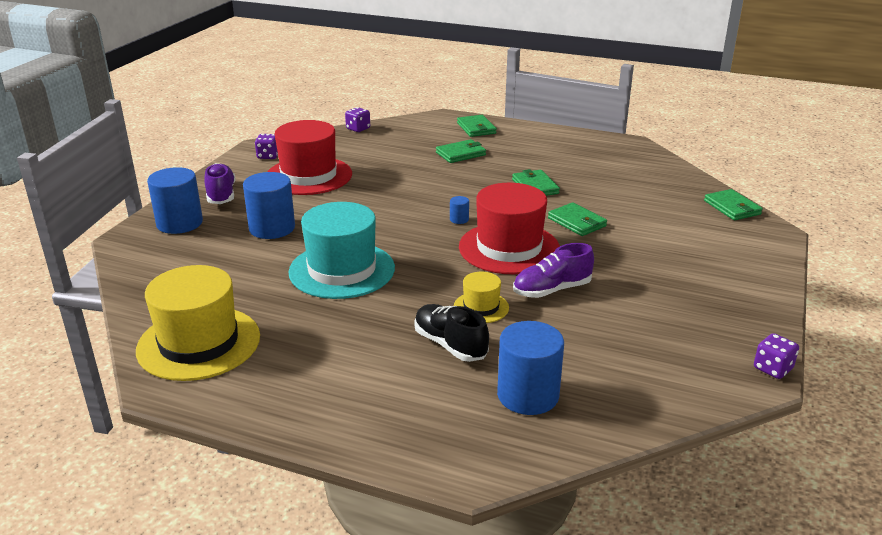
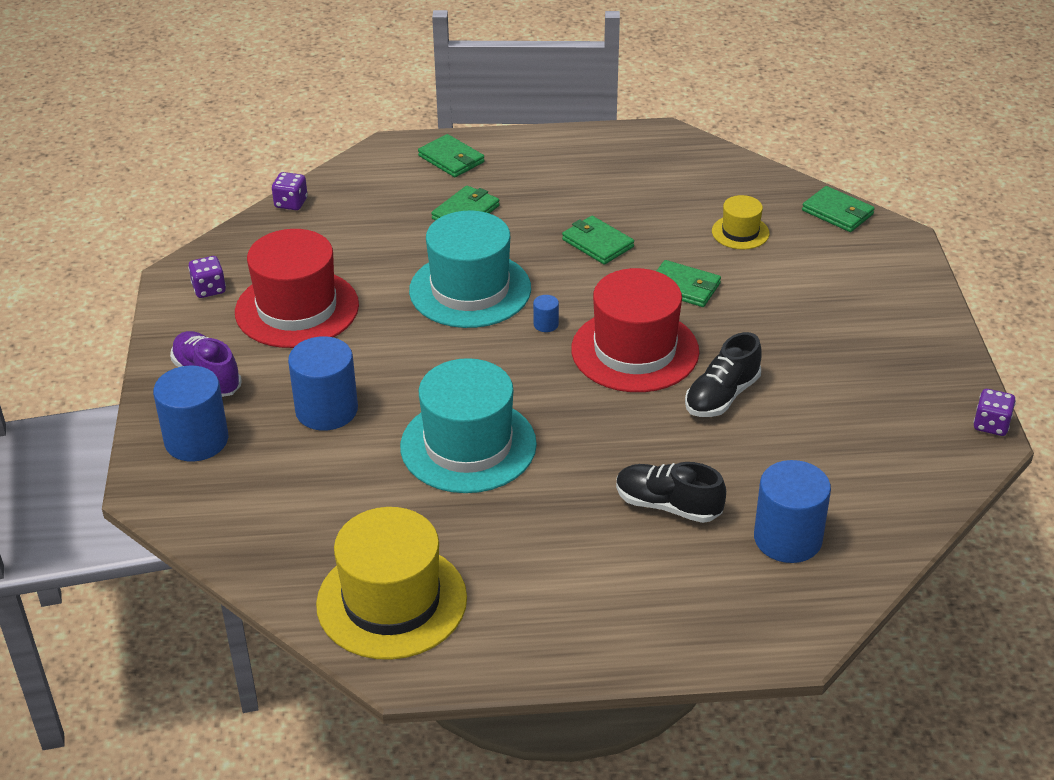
camera: 25 degrees left, 10 degrees up
(425, 191) = (470, 290): none -> turquoise hat
(481, 307) = (664, 445): yellow hat -> yellow hat (740, 232)
(552, 290) = (722, 396): purple shoe -> black shoe

